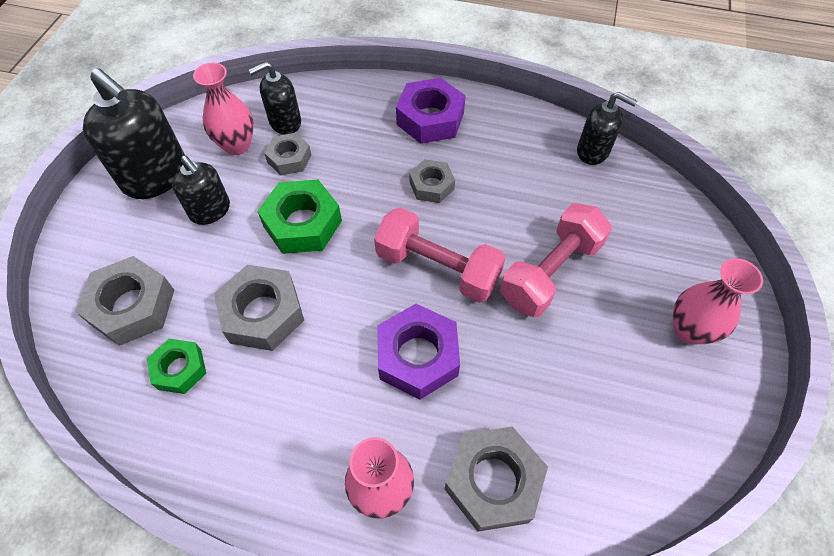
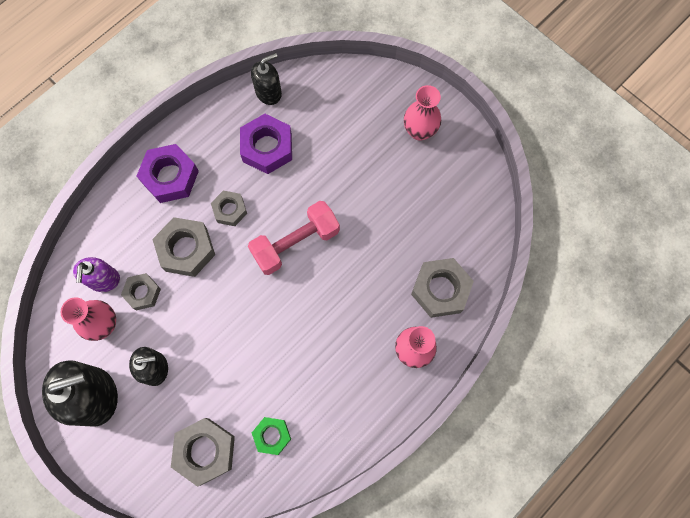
camera: 60 degrees left, 15 degrees up
(263, 313) = (262, 367): grey nut -> grey nut (186, 249)
(285, 122) = (104, 280): black soap dispenser -> purple soap dispenser
(302, 223) = (207, 310): green nut -> none
(418, 356) = (347, 288): purple nut -> purple nut (267, 147)
(550, 272) = (339, 179): pink dumbbell -> none

